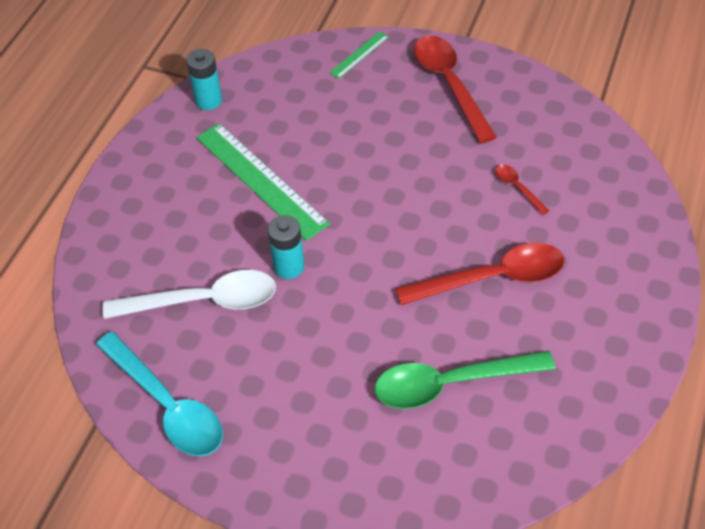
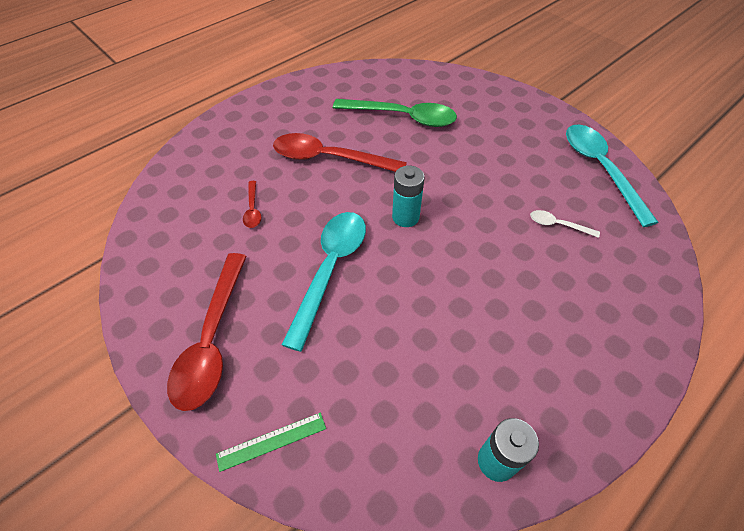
camera: 155 degrees left, 0 degrees up
(204, 301) = (557, 225): white spoon -> white spoon, size x0.45
(261, 180) = (470, 315): green ruler -> none
(289, 266) = (477, 224): turquoise battery -> turquoise battery (405, 217)
(400, 166) = (330, 269): none -> turquoise spoon

